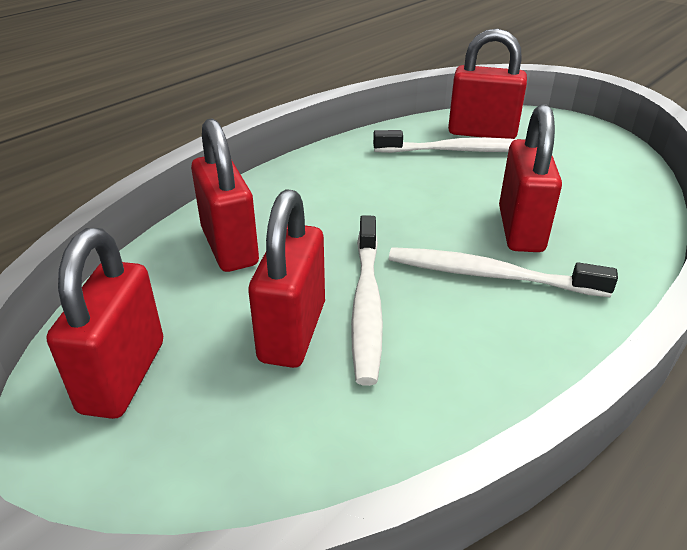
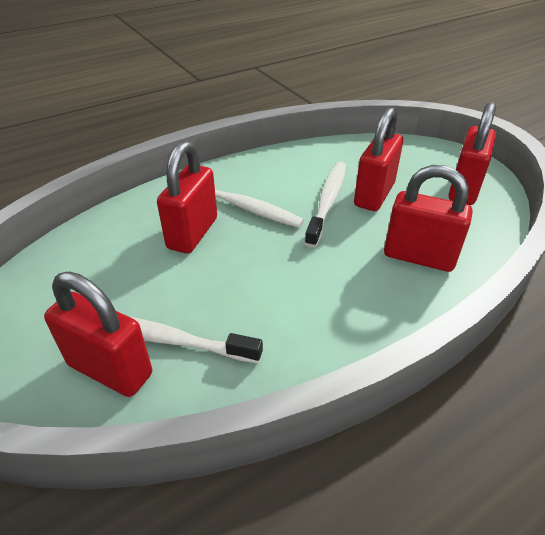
camera: 165 degrees left, 5 degrees up
(229, 247) = (419, 257): red padlock -> red padlock turned 60 degrees counterclockwise

